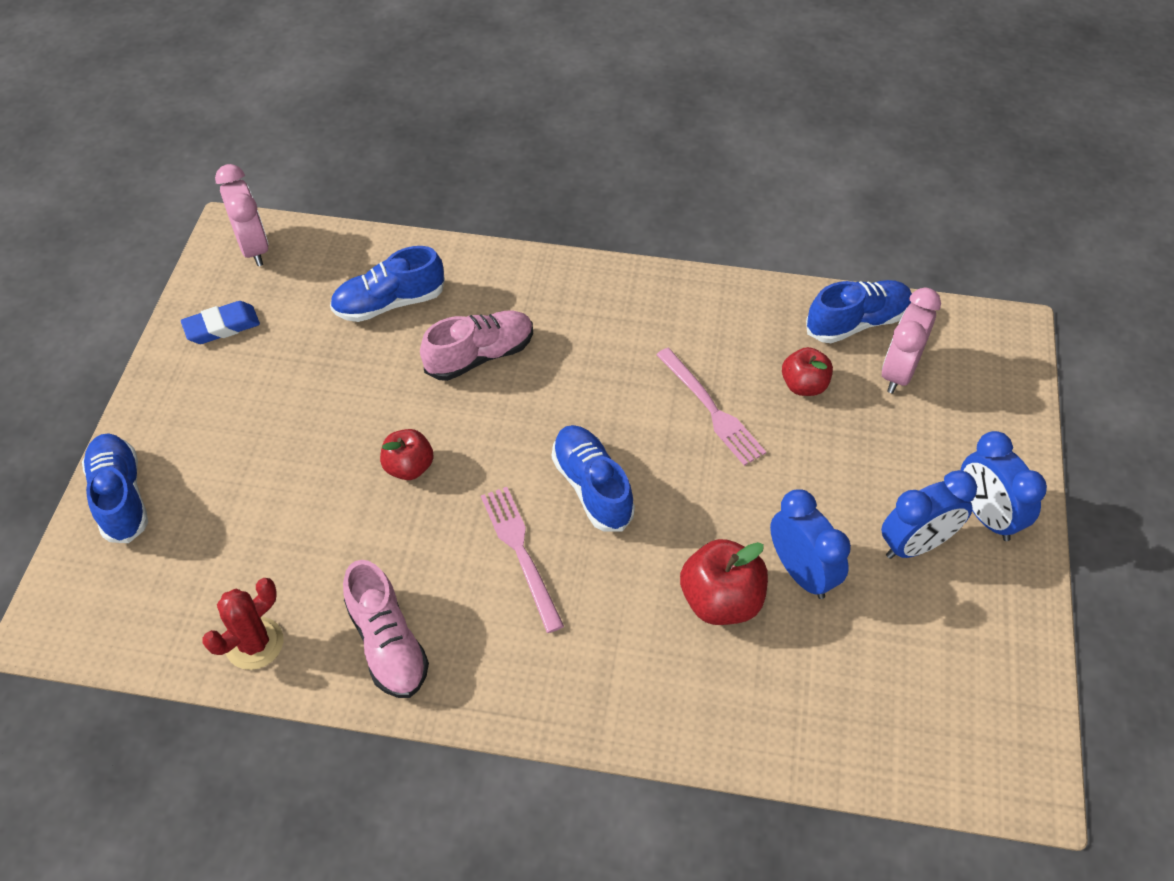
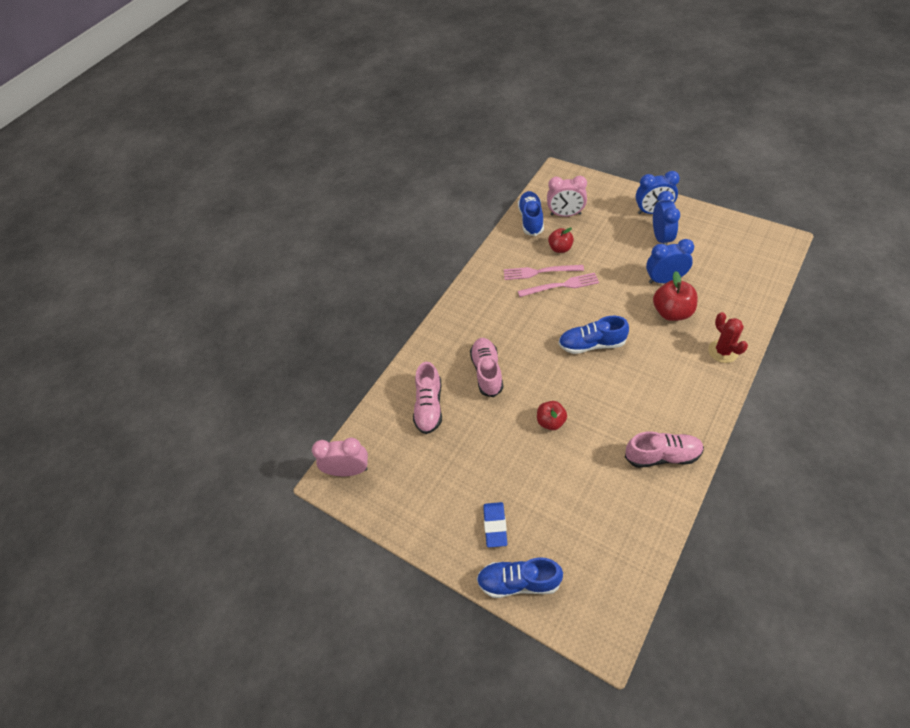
camera: 60 degrees left, 0 degrees up
(222, 327) = (406, 500): blue eraser -> blue eraser (495, 526)
(254, 643) = (646, 522): red cactus -> red cactus (723, 351)
(389, 303) = (429, 406): blue shoe -> pink shoe
(521, 553) = (622, 383): pink fork -> pink fork (540, 272)
(899, 372) = (565, 214): pink clock -> pink clock turned 45 degrees counterclockwise

